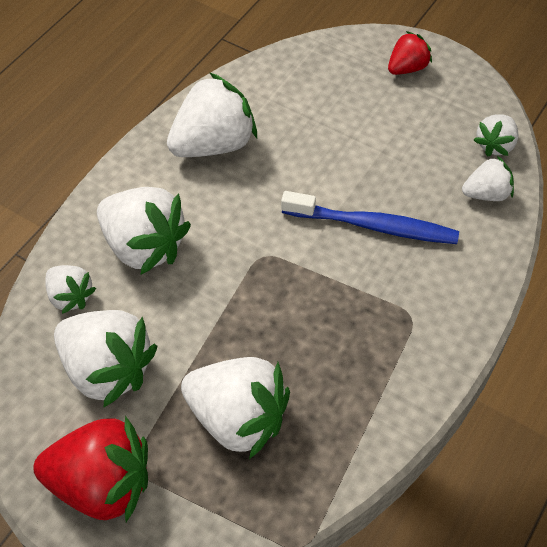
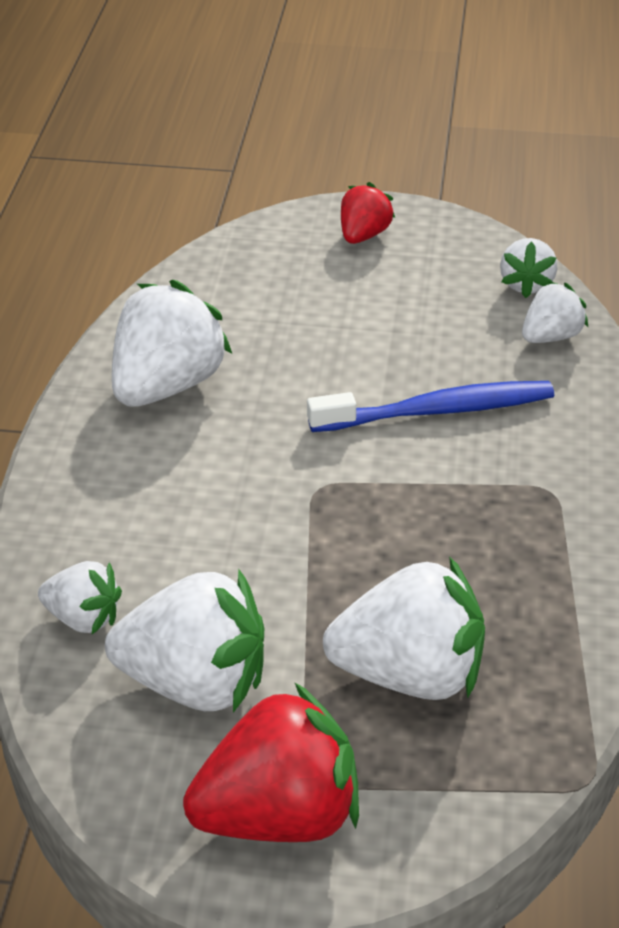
camera: 25 degrees left, 15 degrees down
(144, 246) = (149, 528): white strawberry -> none

